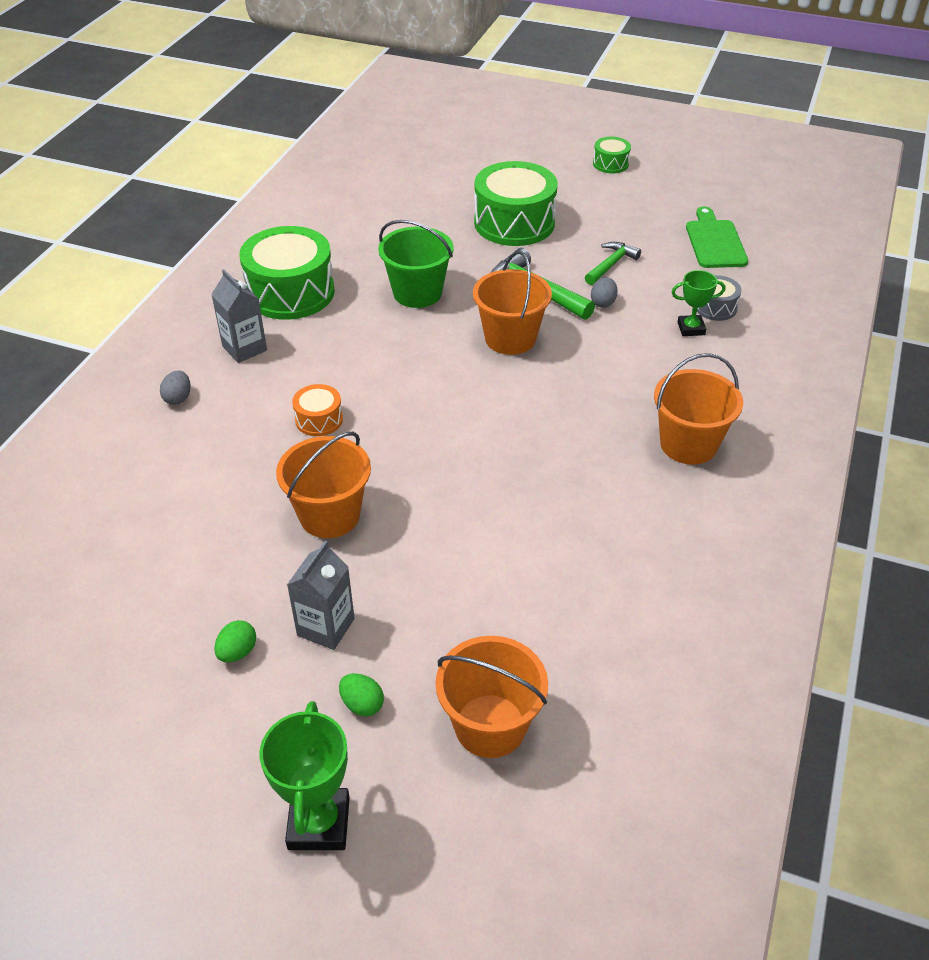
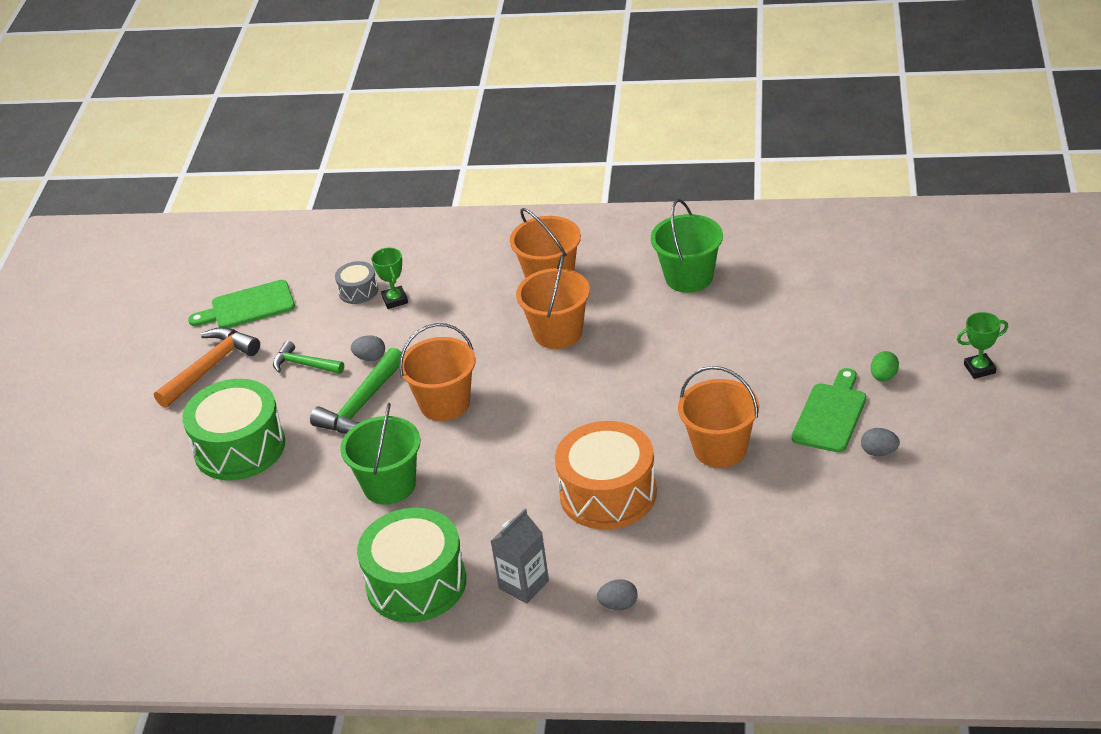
camera: 100 degrees left, 5 degrees down
(237, 652) = (879, 452): green egg -> grey egg
(319, 420) = (608, 494): orange drum -> orange drum, size x2.10
(319, 823) = (979, 369): green trophy -> green trophy, size x0.62
(326, 627) = (831, 414): grey carton -> green cutting board
(490, 726) = (864, 316): orange bucket -> orange bucket (558, 333)
(610, 164) = (101, 402): green drum -> none
(631, 216) = (210, 367): none -> orange hammer
(646, 565) = (689, 277): none -> green bucket

